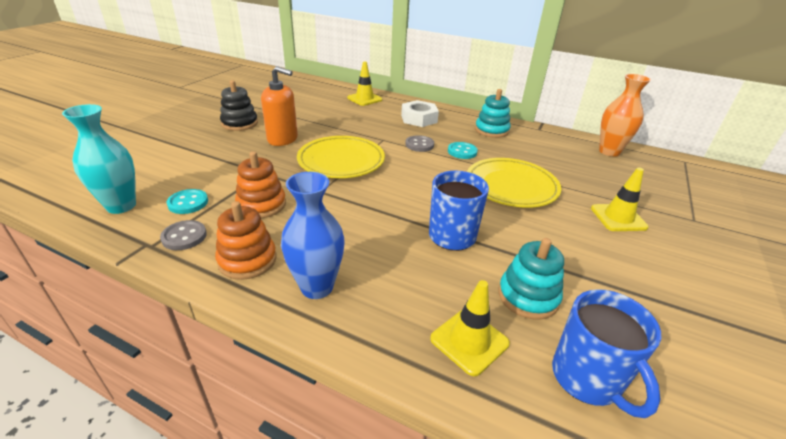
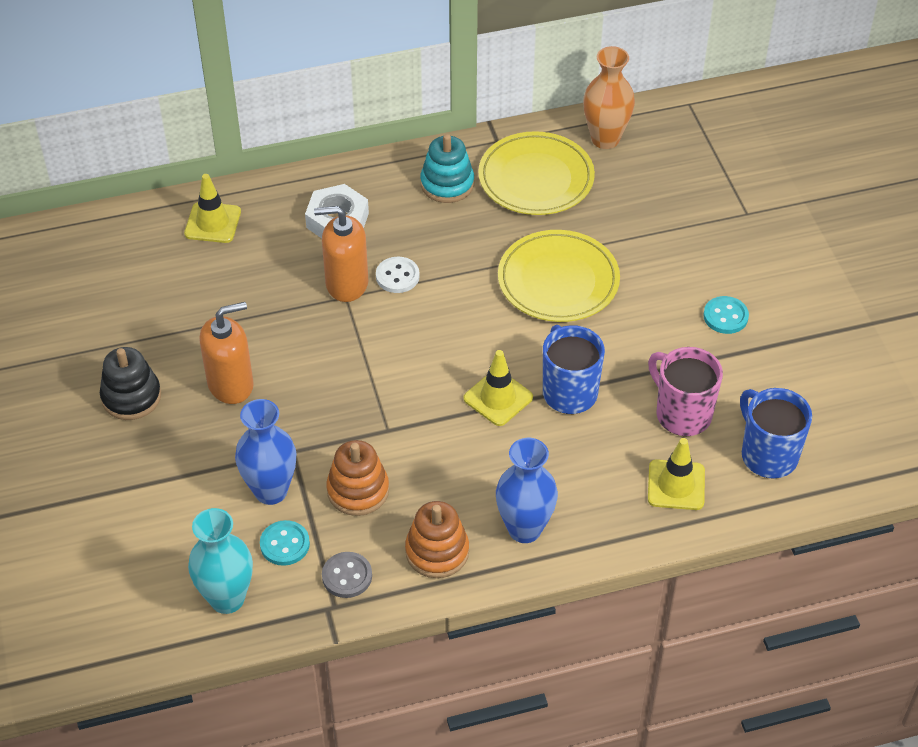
camera: 40 degrees left, 15 degrees up
(225, 180) = (271, 491): none -> blue vase
(341, 161) = (348, 370): yellow plate -> yellow plate (536, 178)
(390, 136) = (346, 283): none -> orange soap dispenser
(419, 145) = (397, 276): grey button -> white button
(462, 152) = (456, 255): turquoise button -> turquoise button (725, 316)
(528, 296) = (682, 414): turquoise stacking toy -> pink mug
(587, 379) = (768, 455): blue mug -> blue mug turned 150 degrees counterclockwise
(618, 218) = (684, 259): yellow traffic cone -> yellow traffic cone (498, 398)

